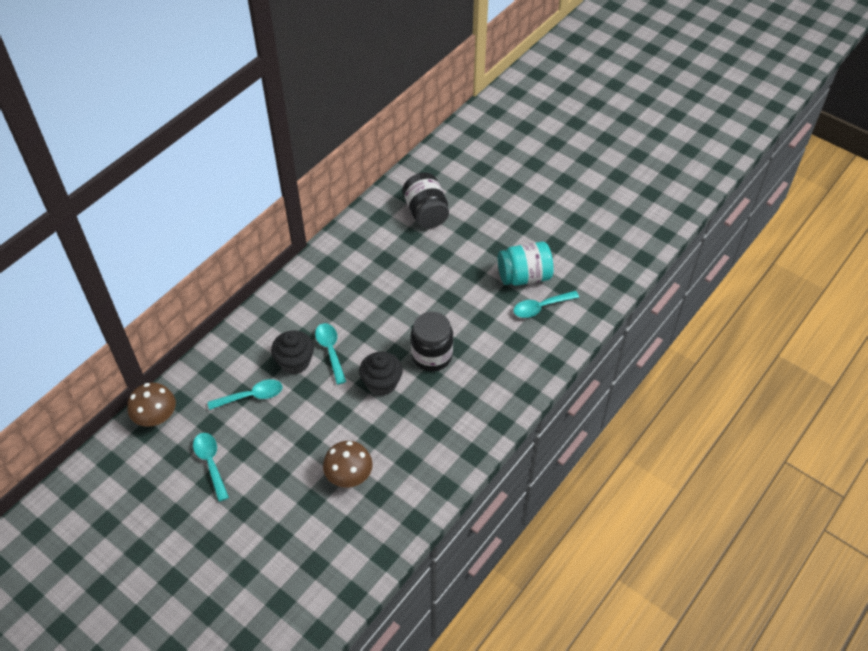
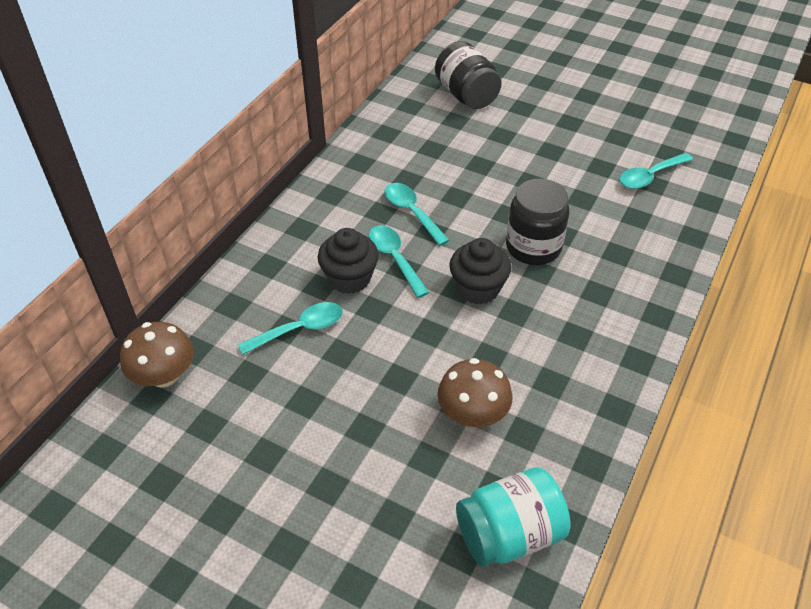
camera: 10 degrees left, 5 degrees down
(210, 463) = (261, 427): turquoise spoon -> turquoise spoon (412, 212)
(524, 276) = (614, 146): turquoise jar -> turquoise jar (509, 534)

